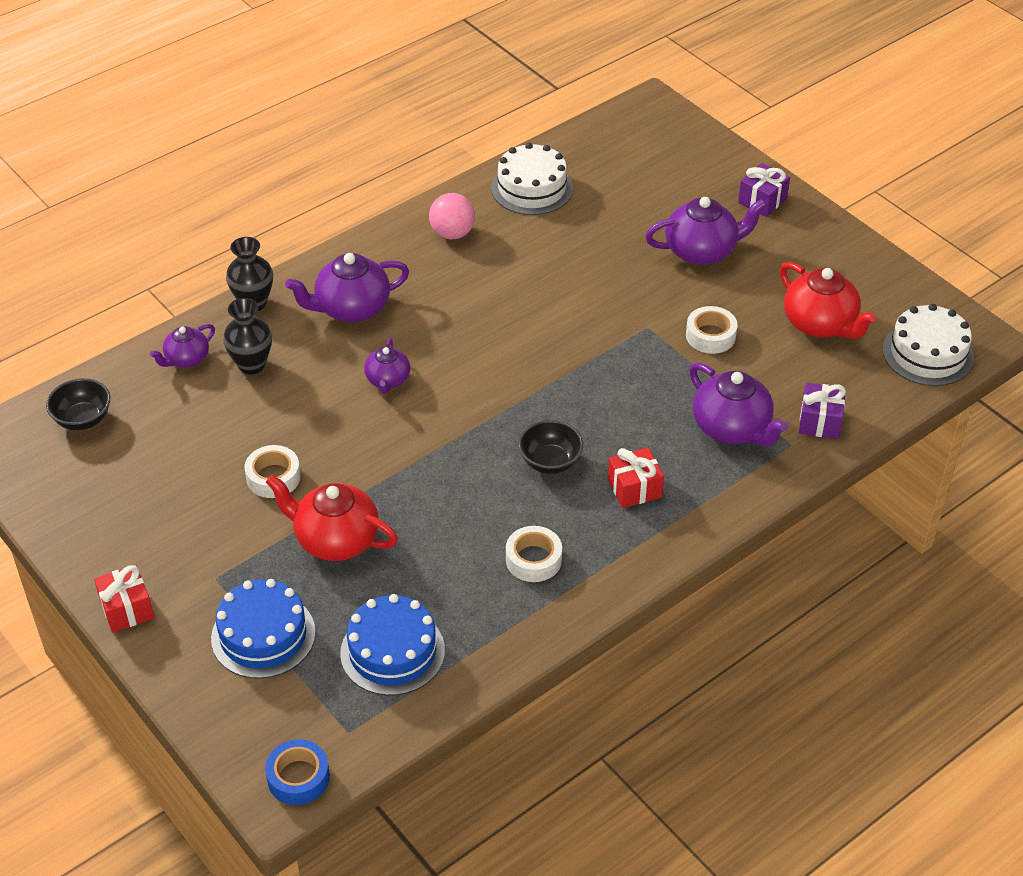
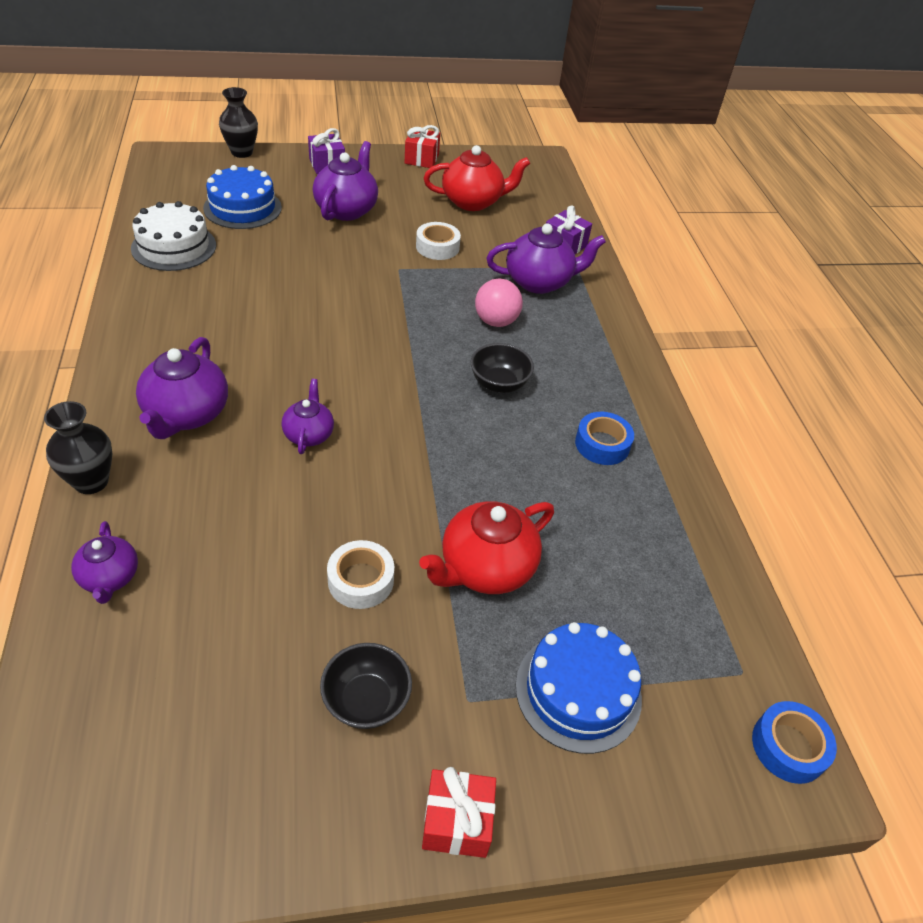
camera: 65 degrees left, 0 degrees up
(83, 419) = (96, 733): black bowl -> black bowl (366, 700)
(251, 365) = (180, 524): black vase -> black vase (242, 152)
(388, 380) = (309, 434): purple teapot -> purple teapot turned 120 degrees counterclockwise
(392, 651) = (657, 590): blue cake -> blue cake (242, 208)
(452, 233) = (169, 311): pink ball -> pink ball (496, 321)
(533, 559) = (602, 444): white tape -> blue tape
(634, 488) = (563, 354): red gift -> red gift (421, 159)
(928, 353) = (539, 180): white cake -> none

